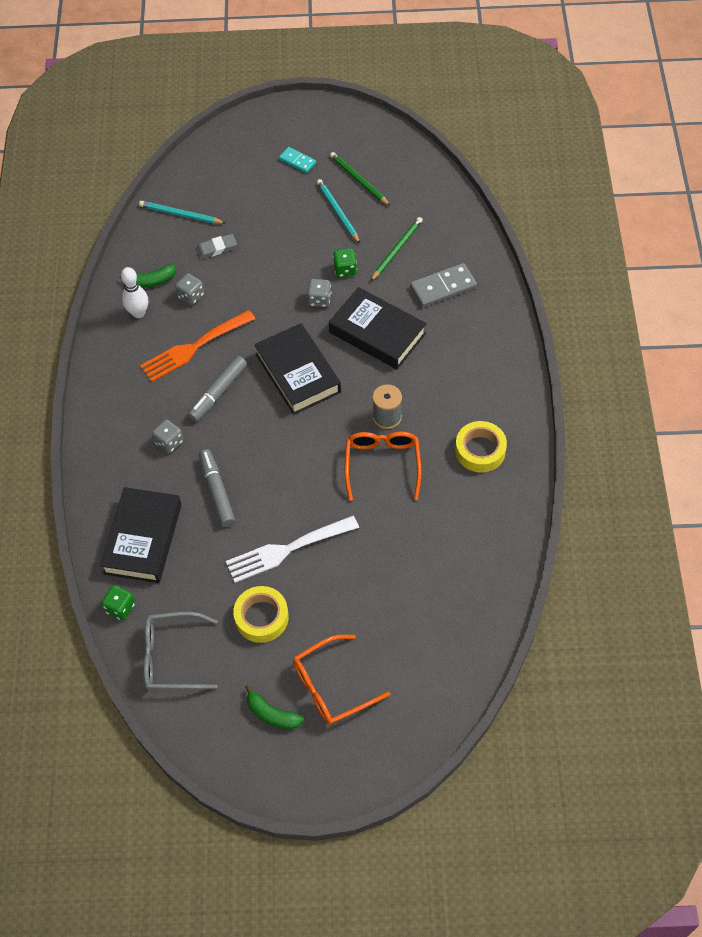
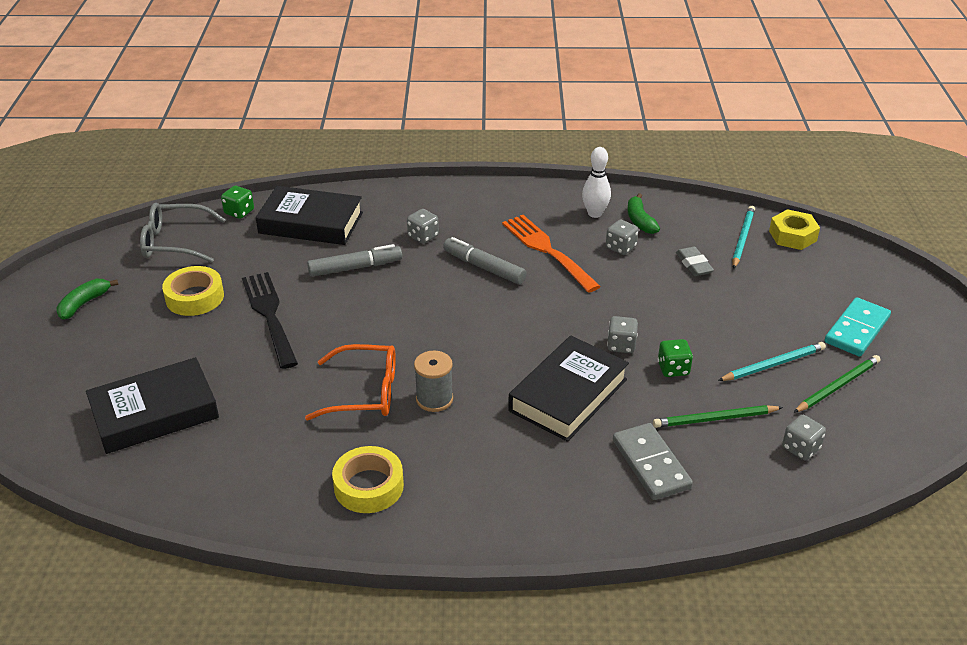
camera: 90 degrees right, 20 degrees down
(172, 657) = (174, 242): grey glasses -> grey glasses turned 90 degrees counterclockwise
(178, 182) = (792, 236): none -> yellow nut
(287, 549) = (270, 316): white fork -> black fork
(297, 161) = (856, 330): turquoise domino -> turquoise domino, size x1.65
(298, 373) = (507, 326): black book -> black book (154, 413)
(331, 686) = (94, 344): orange glasses -> none
(396, 250) = (715, 419): green pencil -> green pencil turned 135 degrees clockwise
(421, 207) = (800, 448): none -> grey dice

